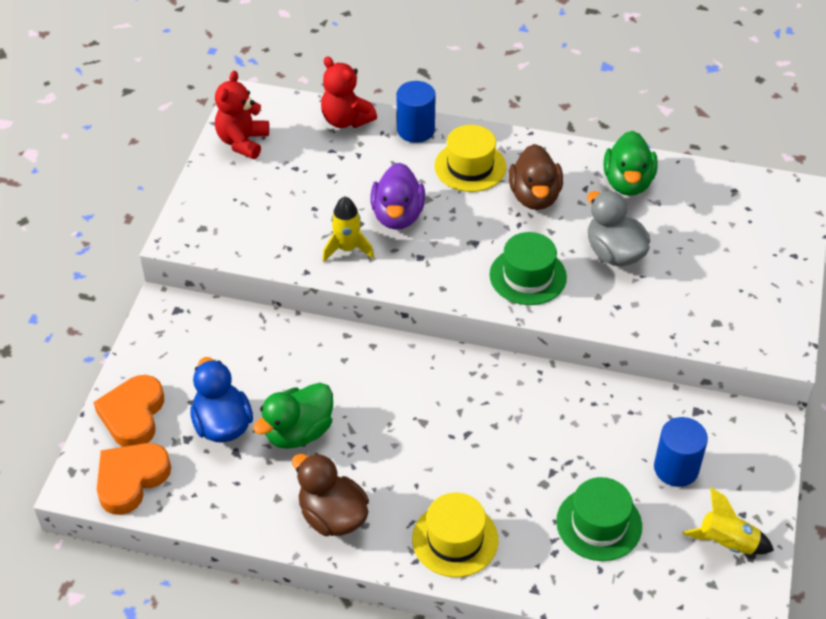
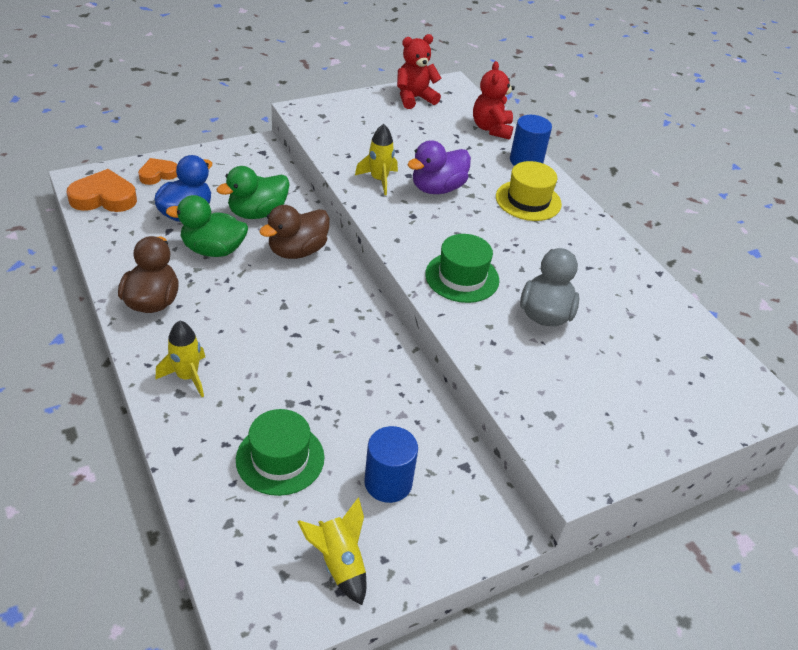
camera: 45 degrees right, 5 degrees down
(133, 415) = (158, 174): orange heart -> orange heart, size x0.63
(455, 539) = (187, 377): yellow hat -> yellow rocket
(534, 196) = (544, 245): brown duck -> brown duck (297, 251)
(627, 183) = (627, 288): green duck -> green duck (257, 213)

